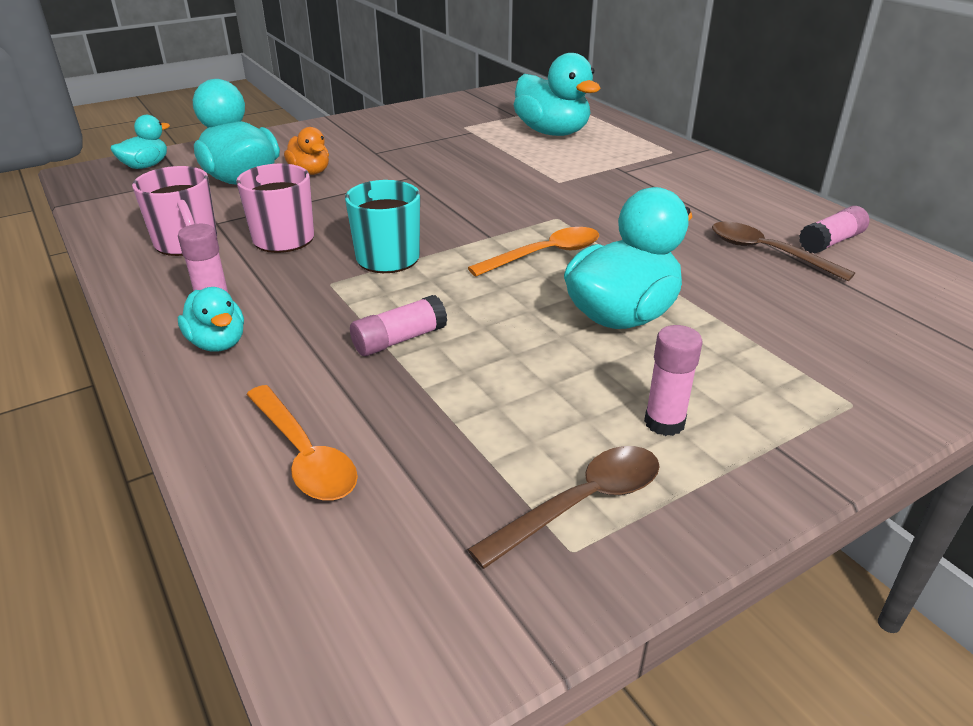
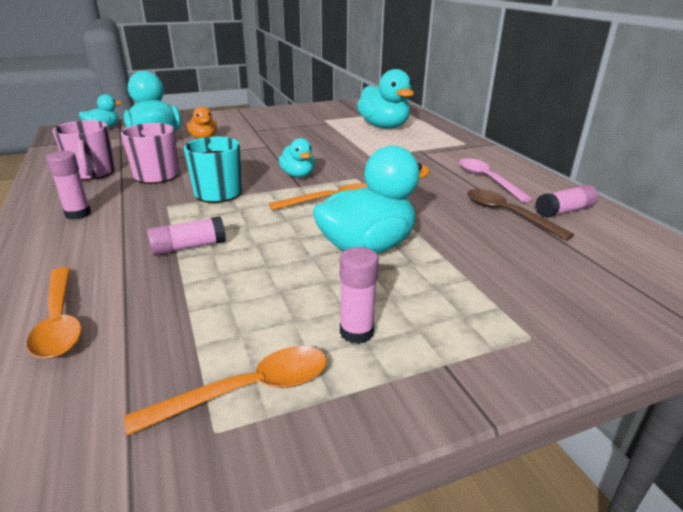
camera: 10 degrees right, 5 degrees down
(218, 343) = (62, 236): turquoise duck -> turquoise duck (298, 175)
(582, 503) = (248, 390): brown spoon -> orange spoon
(722, 205) = (487, 180): none -> pink spoon

